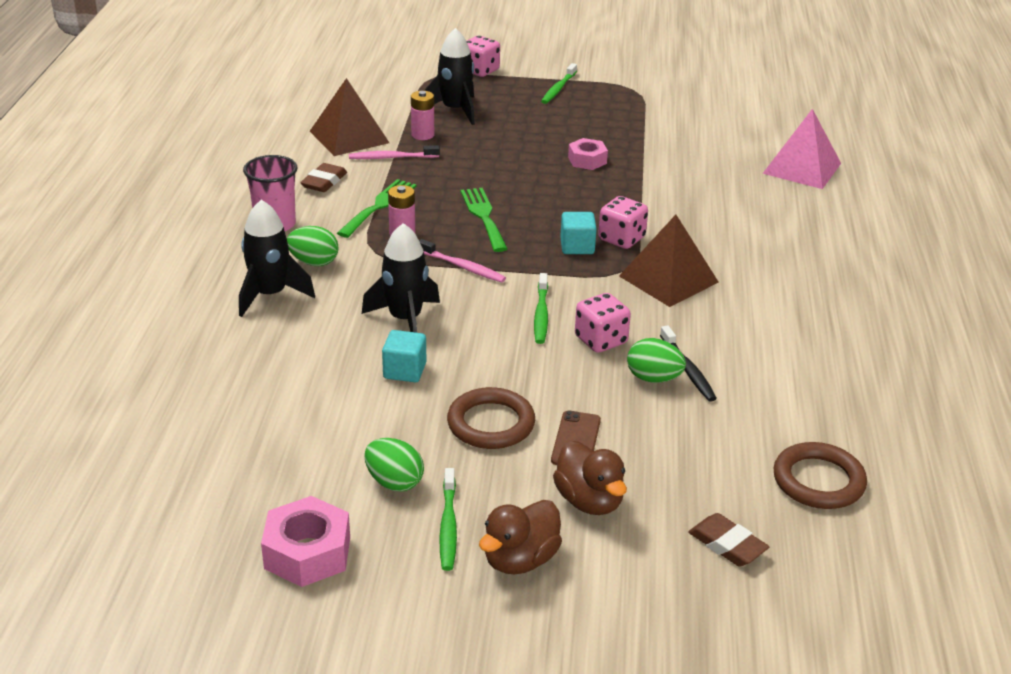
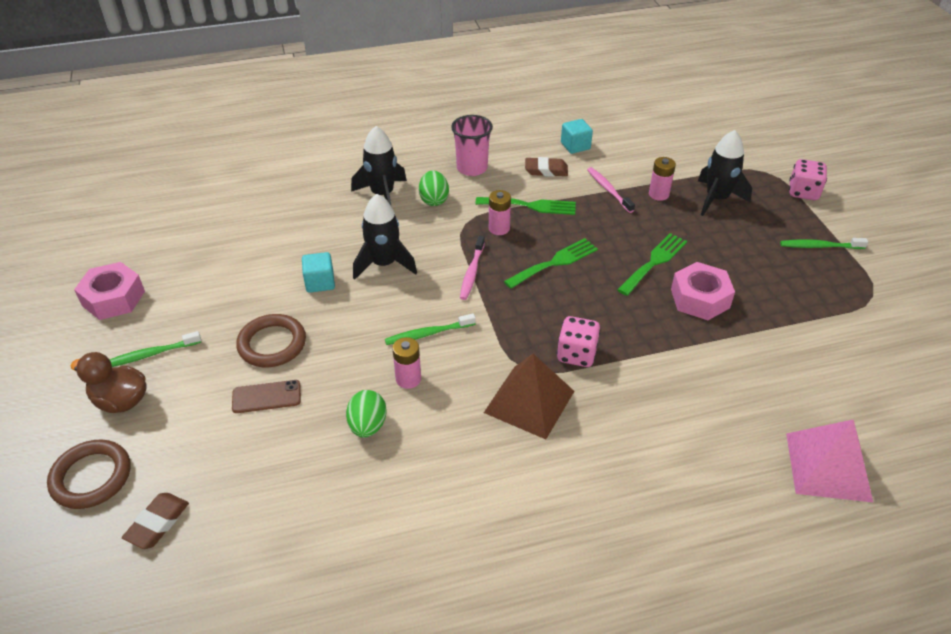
camera: 70 degrees right, 10 degrees up
(349, 137) = (622, 160): brown pyramid -> none
(394, 482) = (191, 315): green egg -> none
(522, 166) = (654, 262): none -> green fork
(577, 247) = (544, 329): turquoise cube -> turquoise cube (575, 146)
(587, 160) = (700, 298): pink nut -> pink nut, size x1.53
(589, 501) = (194, 423): brown duck -> none
(601, 340) = (408, 379): pink dice -> pink battery
(688, 370) = (390, 446): black toothbrush -> none
(818, 481) = (257, 576): brown ring -> brown ring (91, 477)

